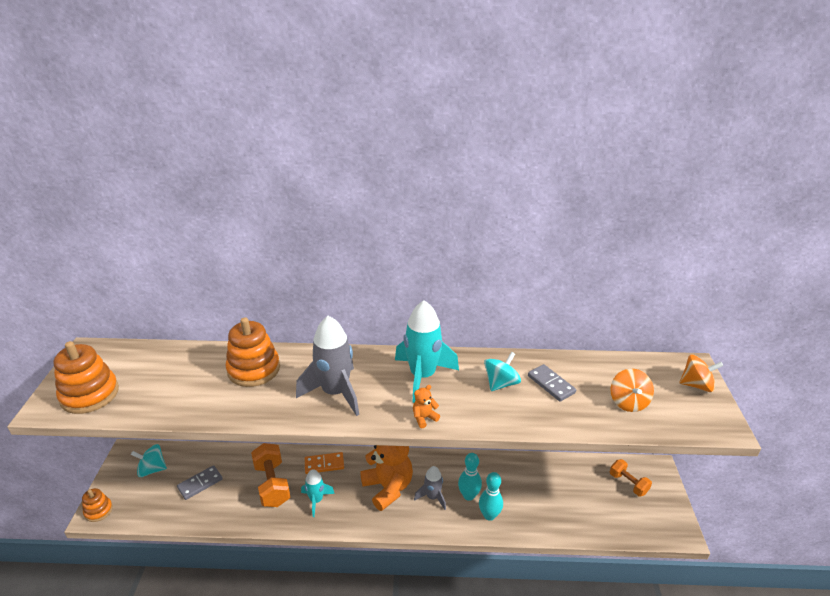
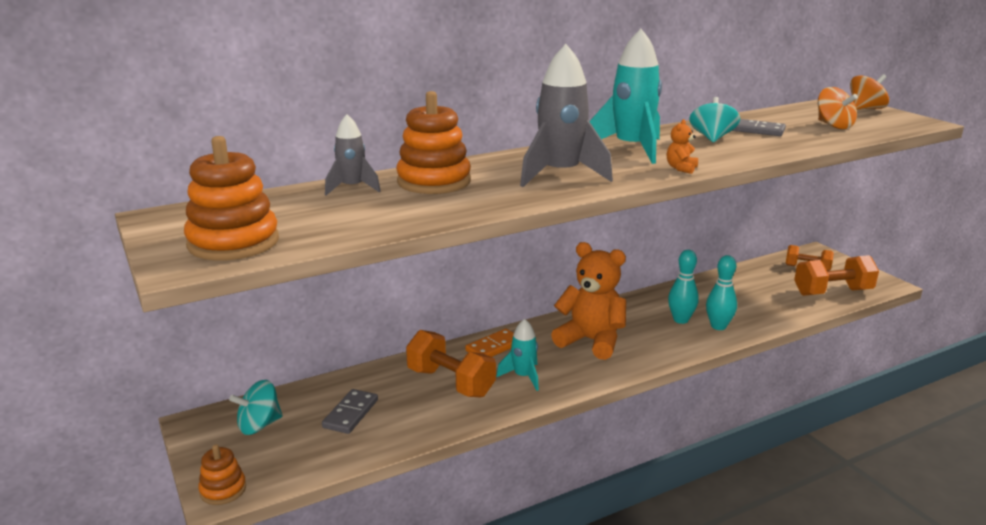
camera: 30 degrees left, 10 degrees down
(432, 497) = (647, 332): grey rocket -> grey rocket (352, 188)
(620, 521) = (832, 292): none -> orange dumbbell

